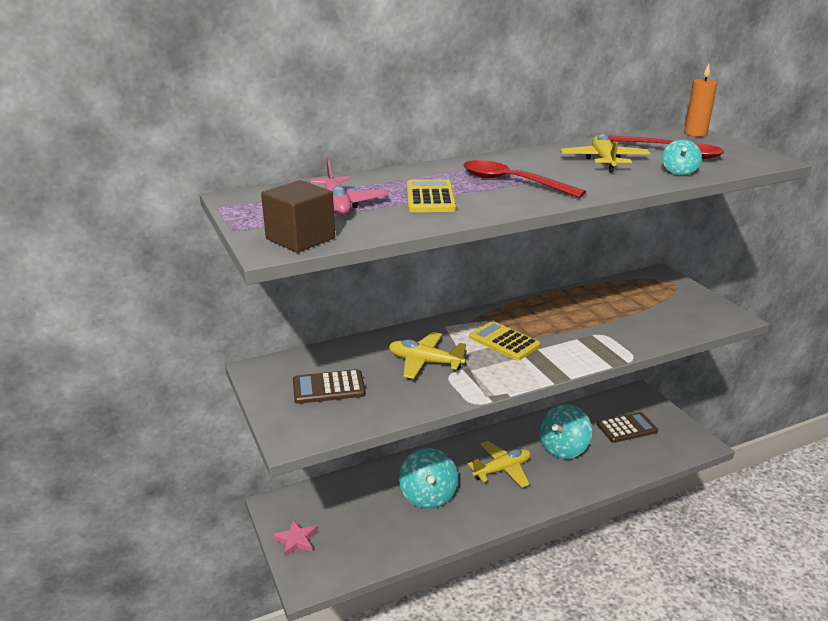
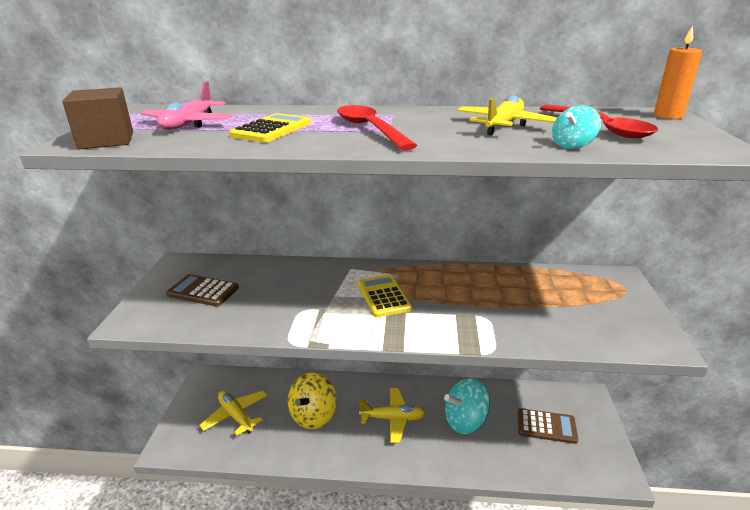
camera: 30 degrees right, 0 degrees up
(296, 540) = (192, 410): pink star -> none
(425, 362) = (296, 293): yellow plane -> yellow plane (236, 416)
(428, 495) = (313, 416): turquoise spinning top -> yellow spinning top

